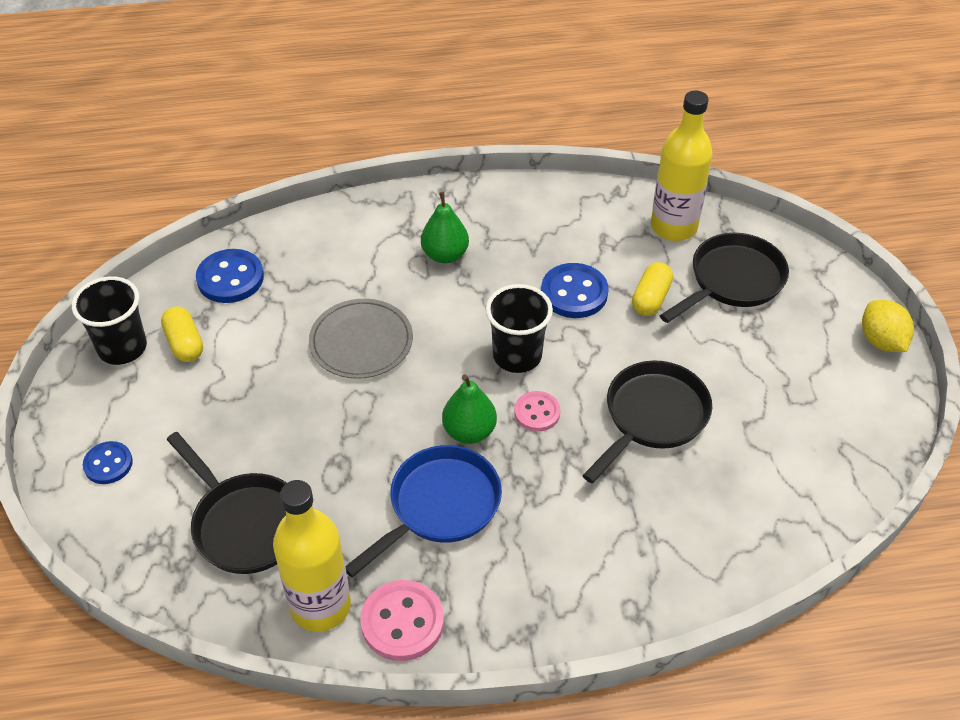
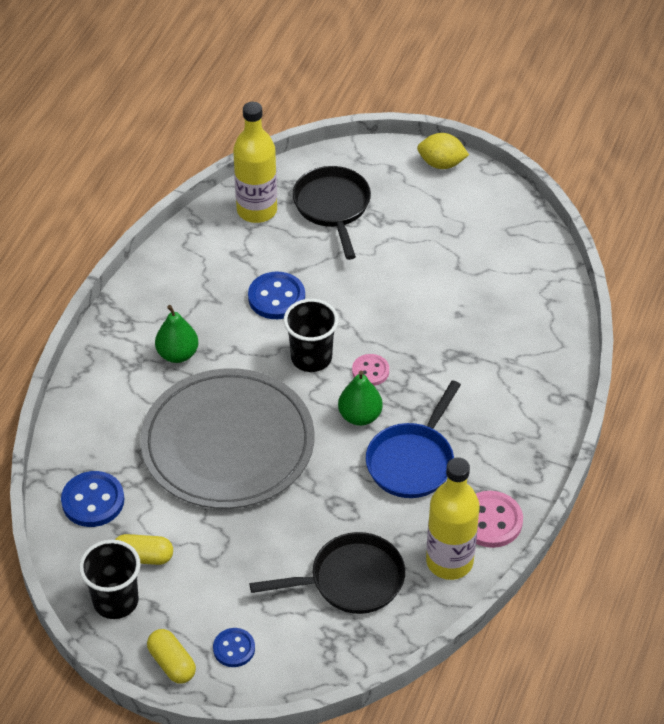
camera: 60 degrees left, 0 degrees up
(361, 341) = (228, 443): grey plate -> grey plate, size x1.90
(439, 506) = (412, 461): blue pan -> blue pan turned 135 degrees counterclockwise
(650, 298) = (315, 258): yellow capsule -> yellow capsule (172, 663)
(652, 417) = (418, 312): black pan -> none

